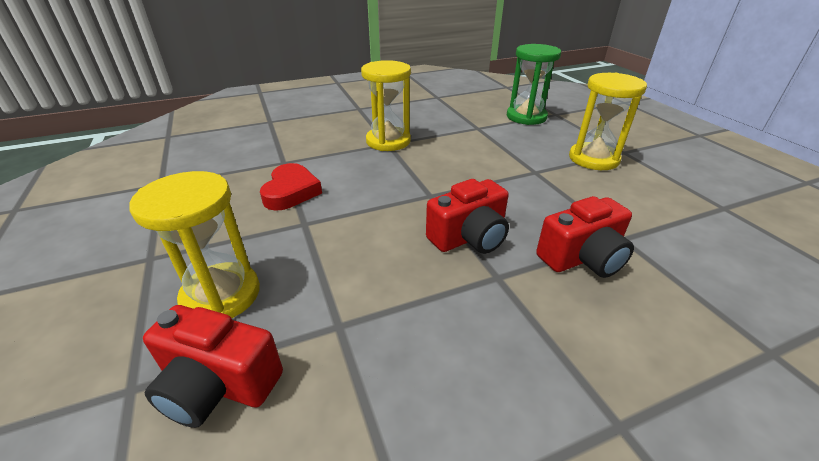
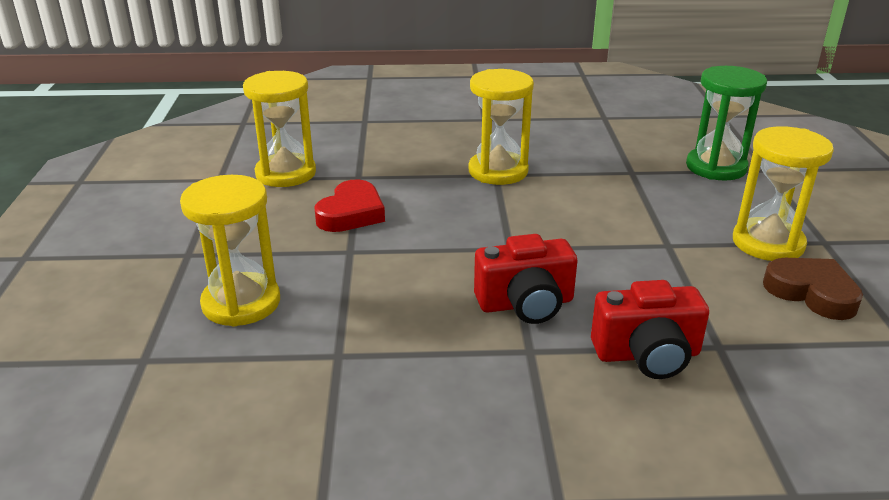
camera: 20 degrees right, 5 degrees down
(218, 384) = (213, 374): red camera -> none
(220, 169) = (286, 173): none -> yellow hourglass
(645, 186) = (812, 293): none -> brown heart

